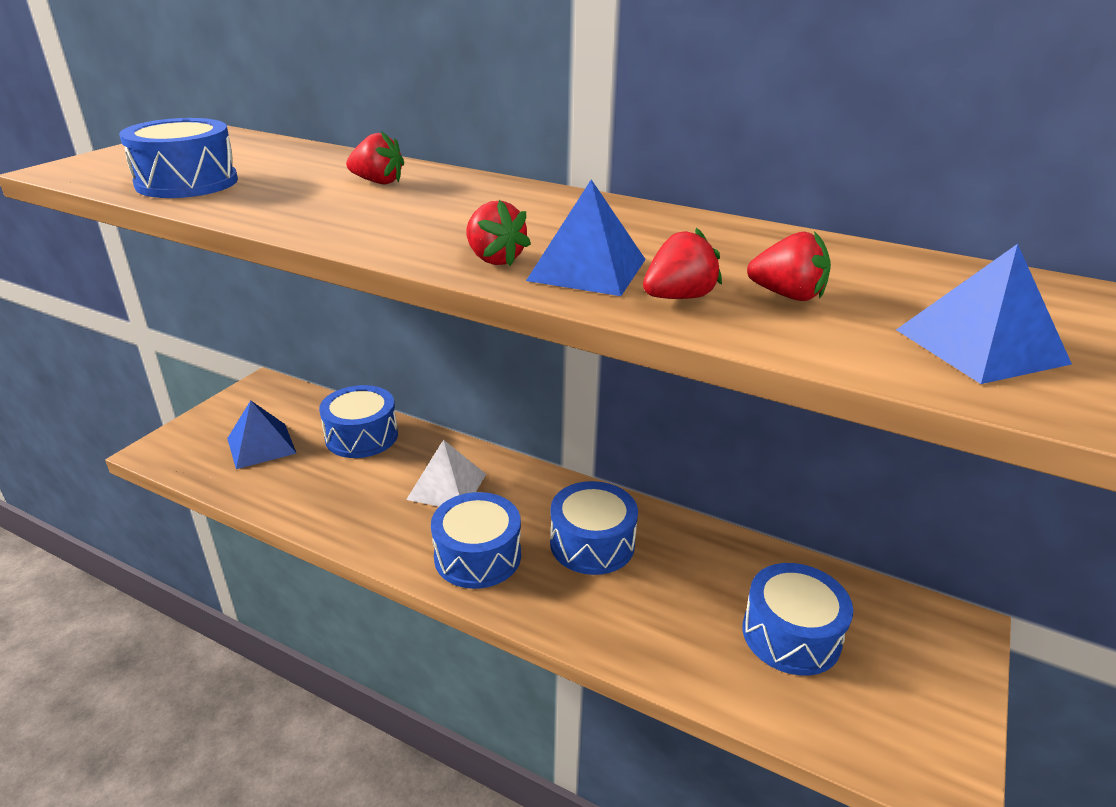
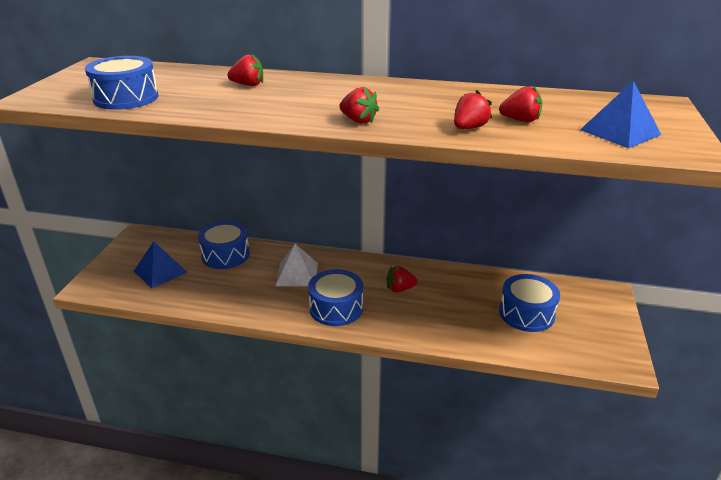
camera: 15 degrees left, 0 degrees up
(587, 269) = (412, 120): blue pyramid -> none
(592, 543) = (399, 289): blue drum -> red strawberry

